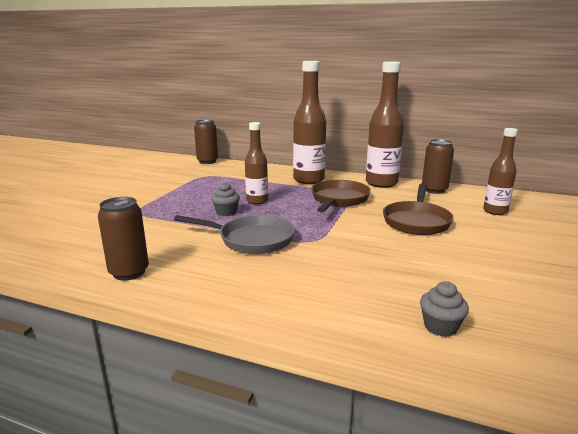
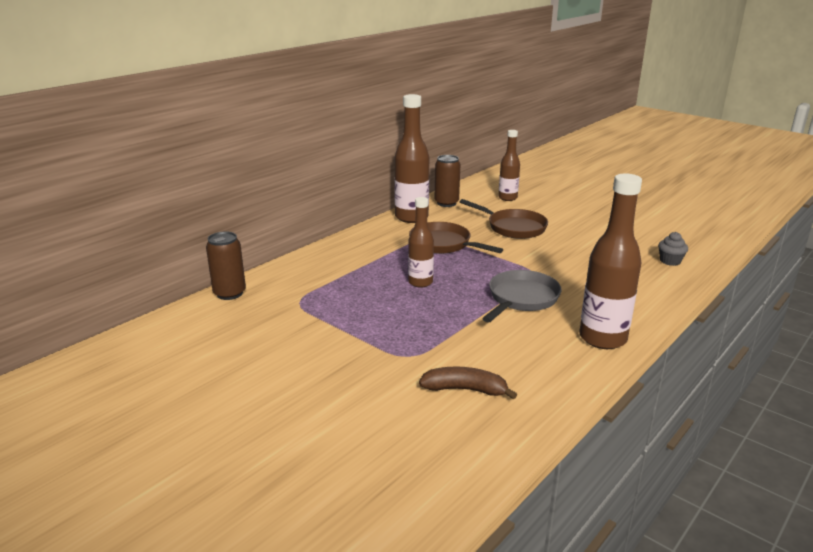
camera: 70 degrees left, 5 degrees up
(90, 234) = (465, 389): none -> brown banana
(129, 272) = (572, 365): brown can -> none
(226, 212) = (444, 302): grey cupcake -> none
(308, 180) = (372, 246): brown bottle -> brown bottle (602, 338)

